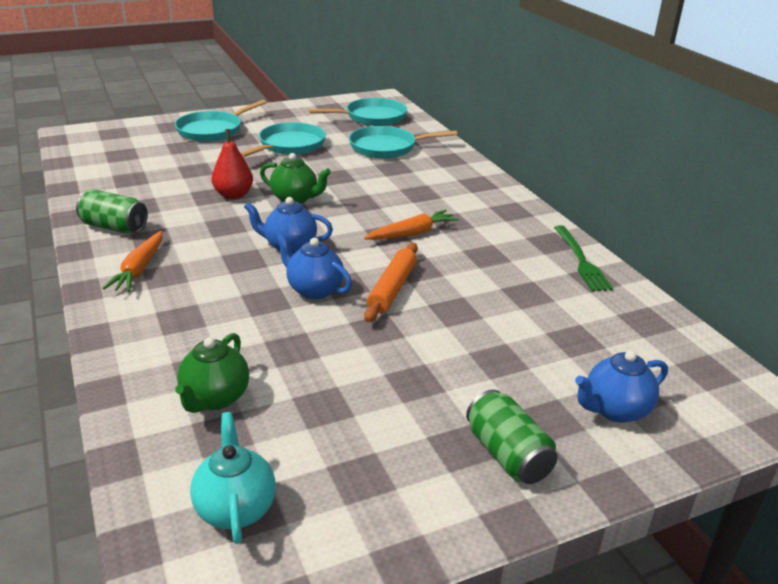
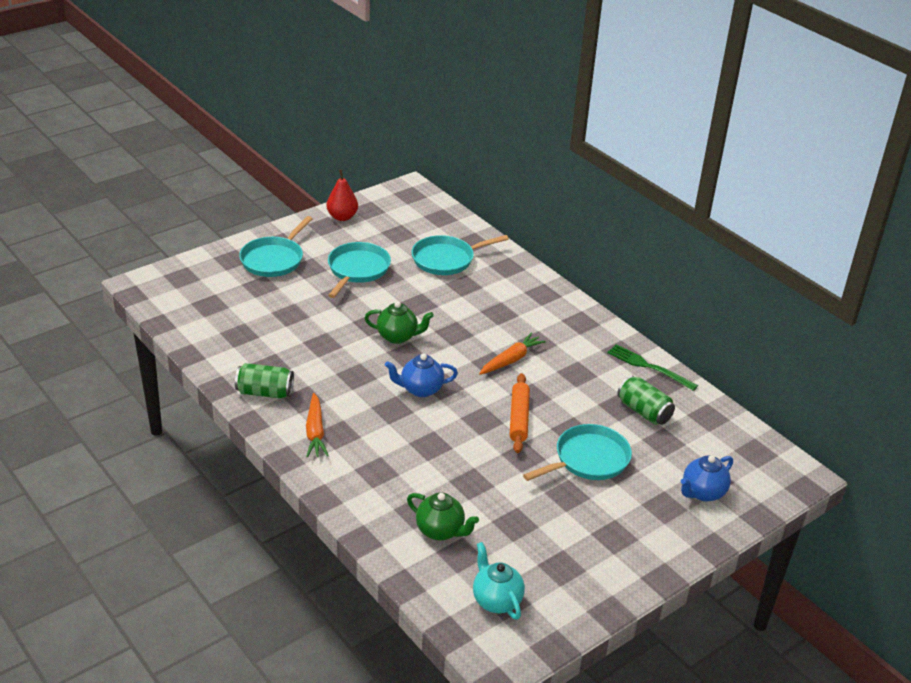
camera: 15 degrees left, 5 degrees up
(215, 398) = (440, 531): green teapot -> green teapot turned 60 degrees counterclockwise
(233, 195) = (343, 340): red pear -> red pear (342, 217)
(314, 290) = (461, 429): blue teapot -> none
(372, 117) = (415, 219): turquoise pan -> turquoise pan (588, 459)
(507, 455) = (645, 536): green can -> green can (644, 411)
(580, 260) = (649, 367): green fork -> green fork turned 150 degrees clockwise

